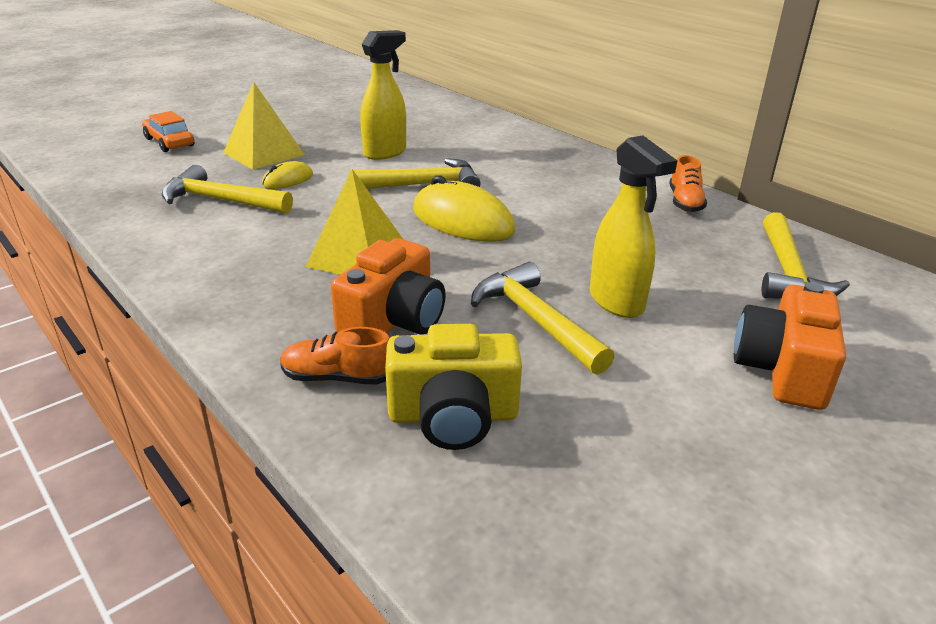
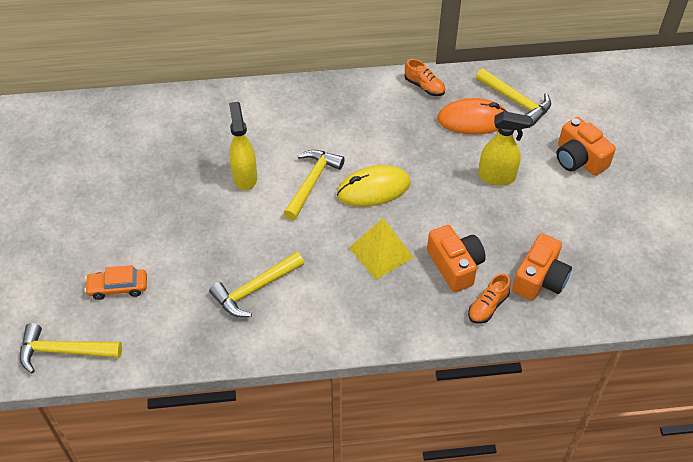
camera: 55 degrees left, 20 degrees up
(264, 153) = (190, 241): yellow pyramid -> none
(288, 180) = (249, 244): yellow mouse -> none
(453, 416) = (539, 279): yellow camera -> orange camera
(535, 320) = (491, 215): yellow hammer -> yellow hammer (63, 351)
(690, 250) = (473, 120): none -> orange mouse

